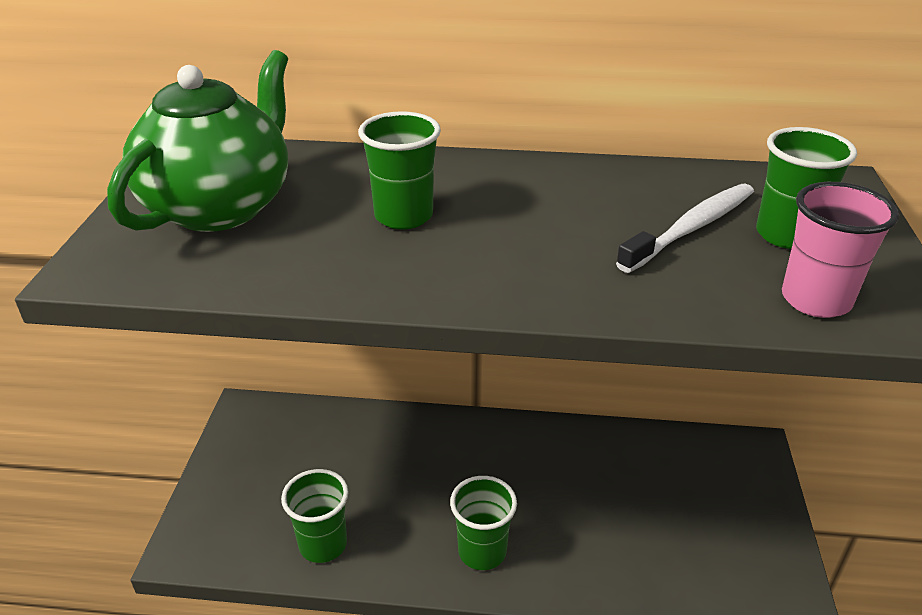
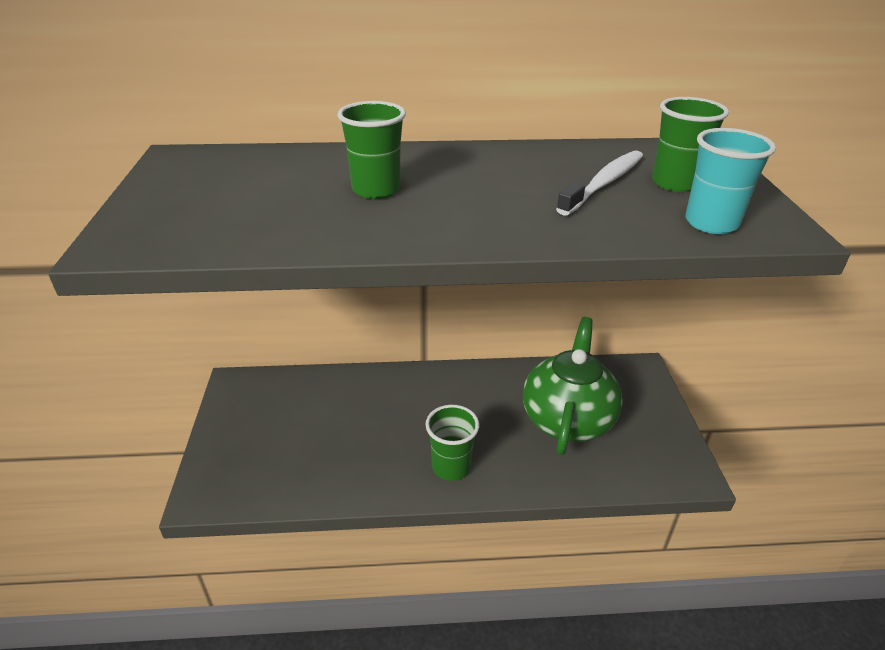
camera: 10 degrees left, 0 degrees up
(220, 207) = (218, 193): green teapot -> green teapot (567, 419)
(323, 544) = (320, 478): green cup -> none
(815, 300) = (711, 223): pink cup -> turquoise cup

